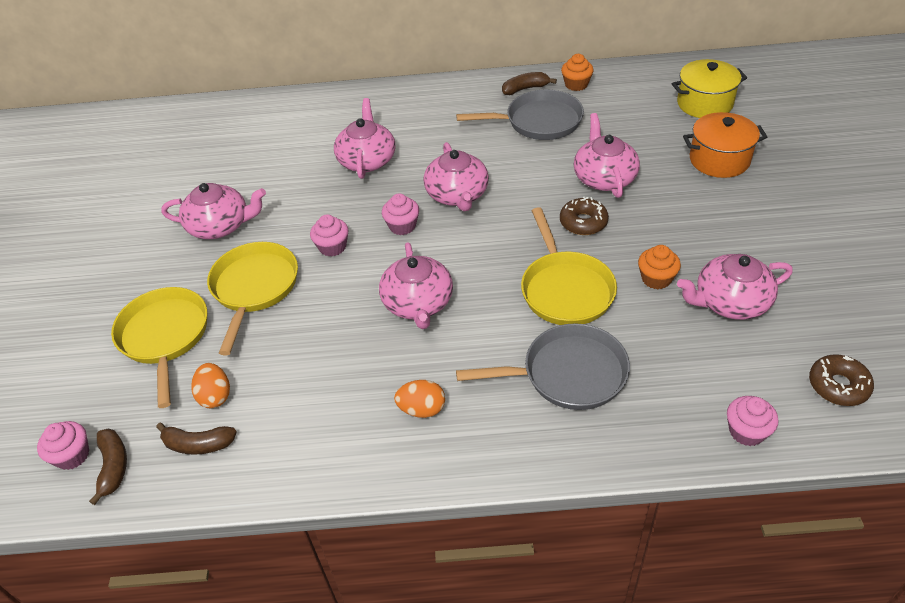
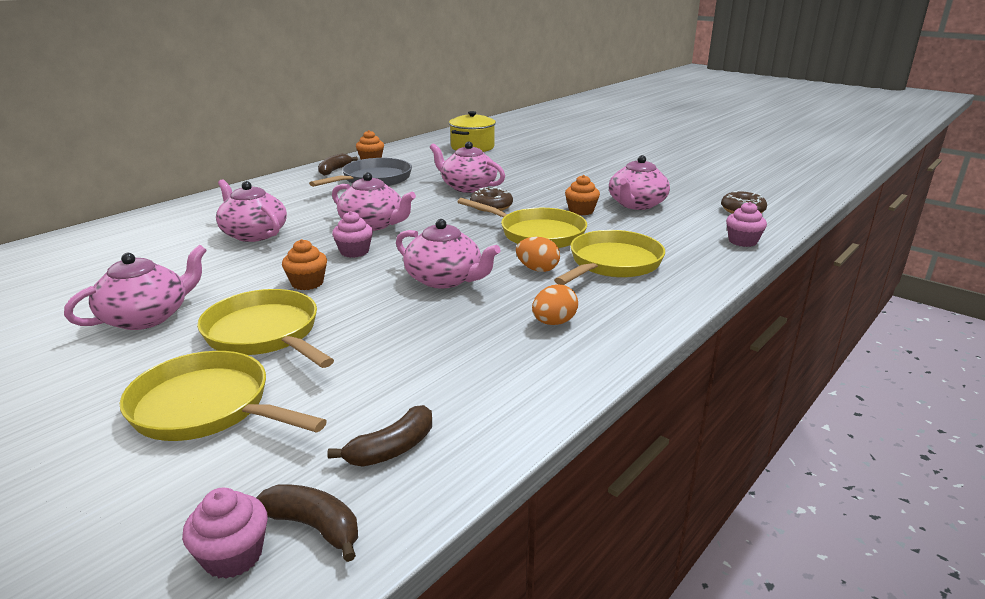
camera: 50 degrees left, 20 degrees down
(215, 396) = (349, 411): orange egg -> orange egg (537, 269)
(332, 247) = (307, 283): pink cupcake -> orange cupcake
(568, 374) = (612, 264): grey pan -> yellow pan
(719, 160) = (523, 162): orange pot -> none

